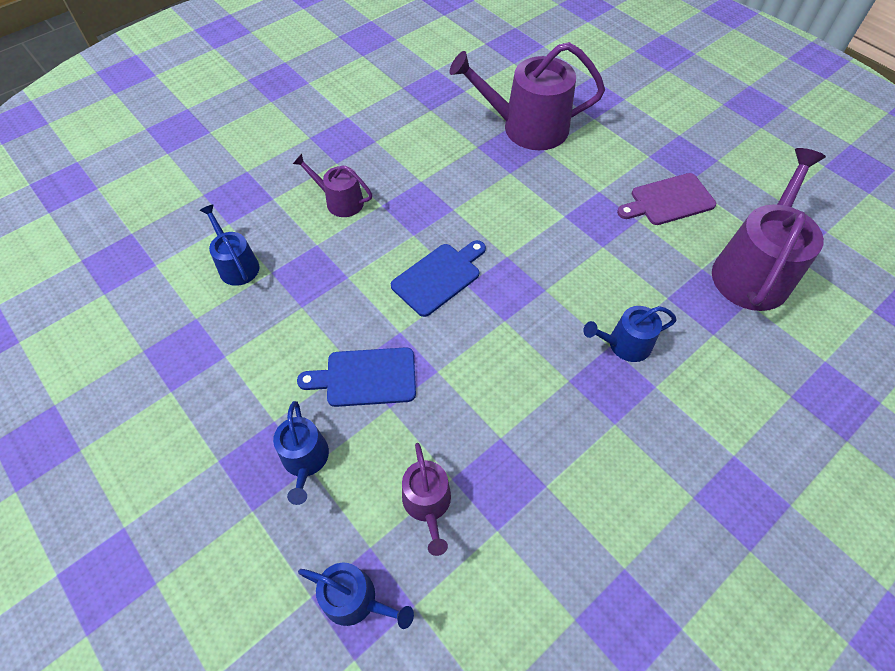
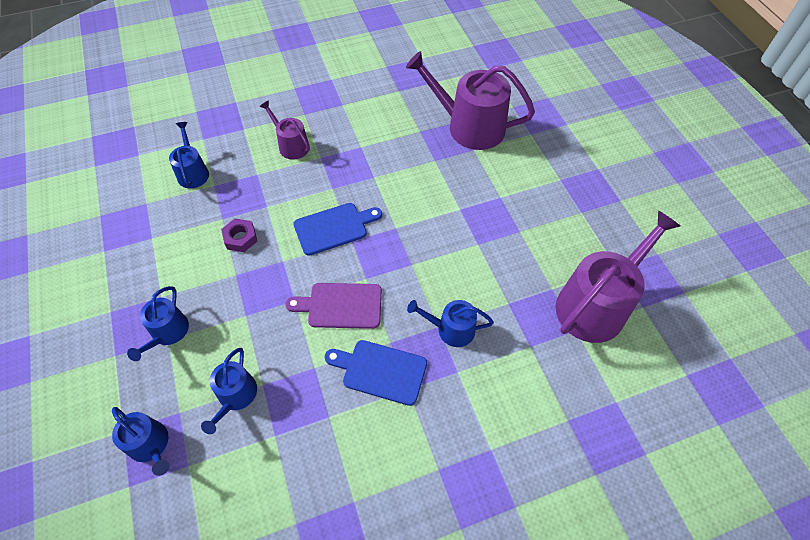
camera: 20 degrees right, 0 degrees up
(336, 322) = (240, 238): none -> purple nut
(366, 377) = (240, 287): blue cutting board -> blue cutting board (380, 371)
(427, 503) = (235, 396): purple watering can -> blue watering can
(668, 200) = (555, 222): purple cutting board -> purple cutting board (341, 305)

